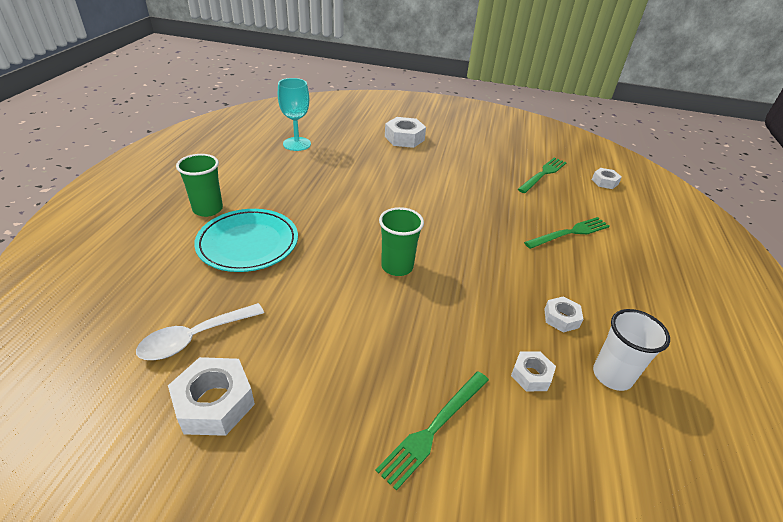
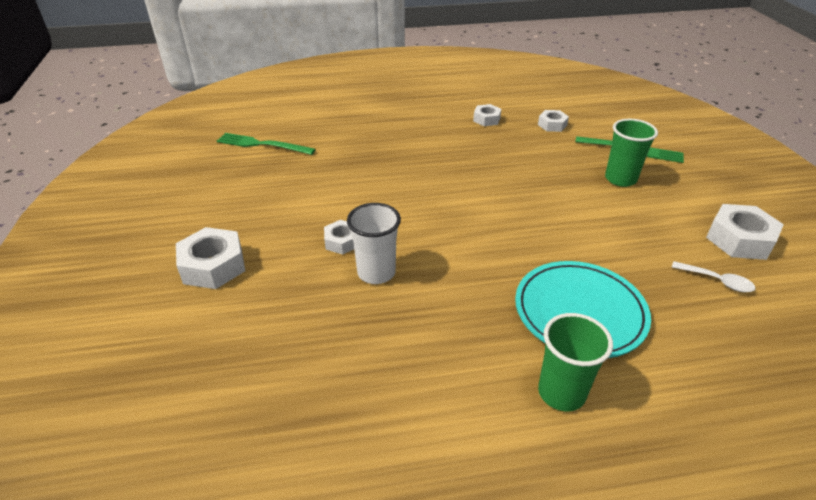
camera: 110 degrees left, 0 degrees up
(194, 338) = (717, 281): white spoon -> white spoon, size x0.62
(297, 144) = (299, 387): turquoise goblet -> none
(397, 267) = (507, 199): green cup -> green cup (620, 179)
(570, 233) = (370, 123): green fork -> none
(604, 182) = (258, 112): white nut -> white nut (342, 242)
(612, 375) = (519, 101): white cup -> white cup (376, 273)

